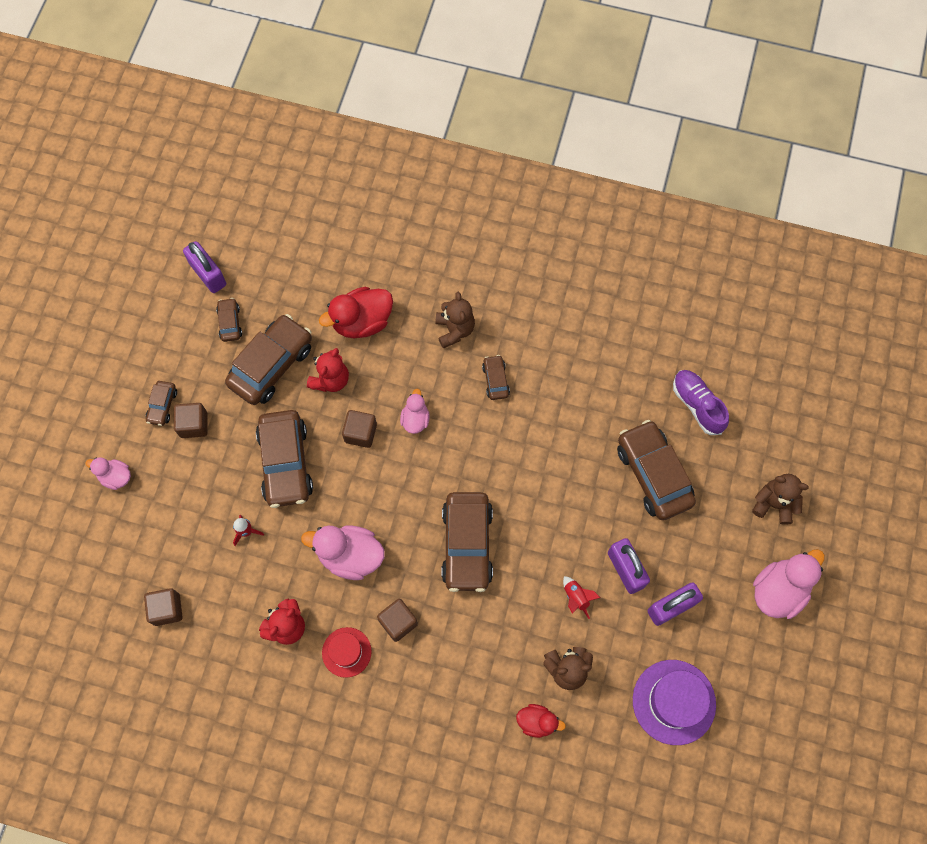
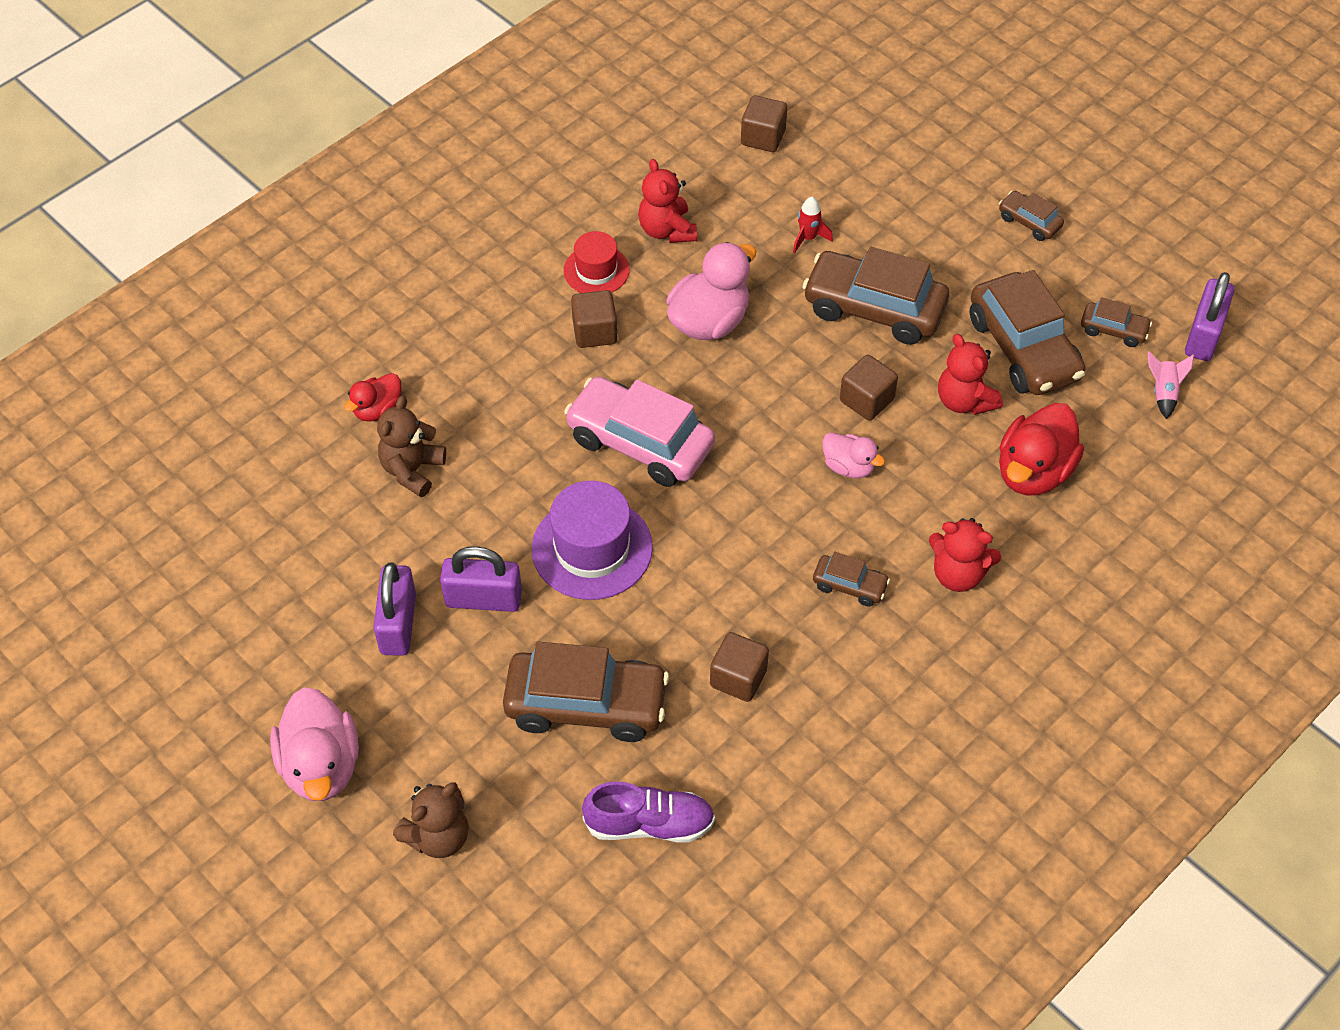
camera: 120 degrees right, 15 degrees down
(115, 477) = (958, 149): pink duck -> none
(194, 425) = (984, 241): brown cube -> brown cube (738, 678)
(208, 274) = (1203, 335): purple padlock -> purple padlock turned 60 degrees counterclockwise
(265, 279) = (1163, 393): none -> pink rocket
(362, 322) = (1033, 472): red duck -> red duck turned 150 degrees counterclockwise
(454, 330) = (958, 574): brown teddy bear -> red teddy bear
(467, 545) = (640, 443): brown car -> pink car
(576, 597) = (489, 524): red rocket -> none
(674, 702) = (286, 560): purple hat -> purple hat (592, 548)

